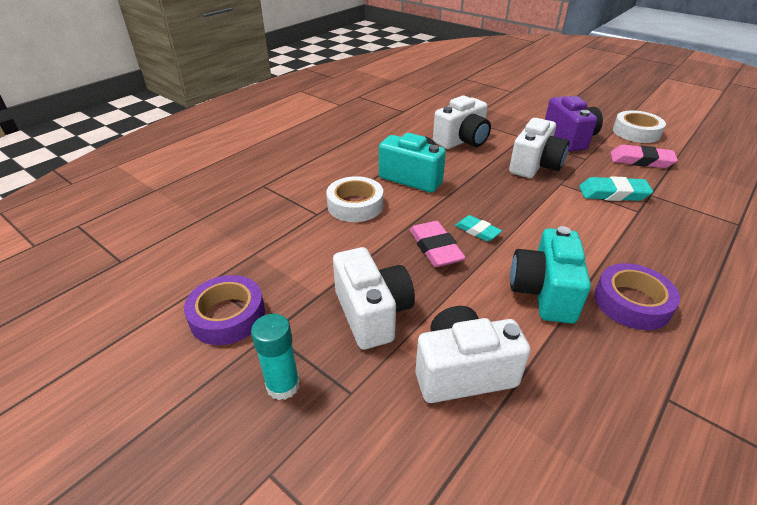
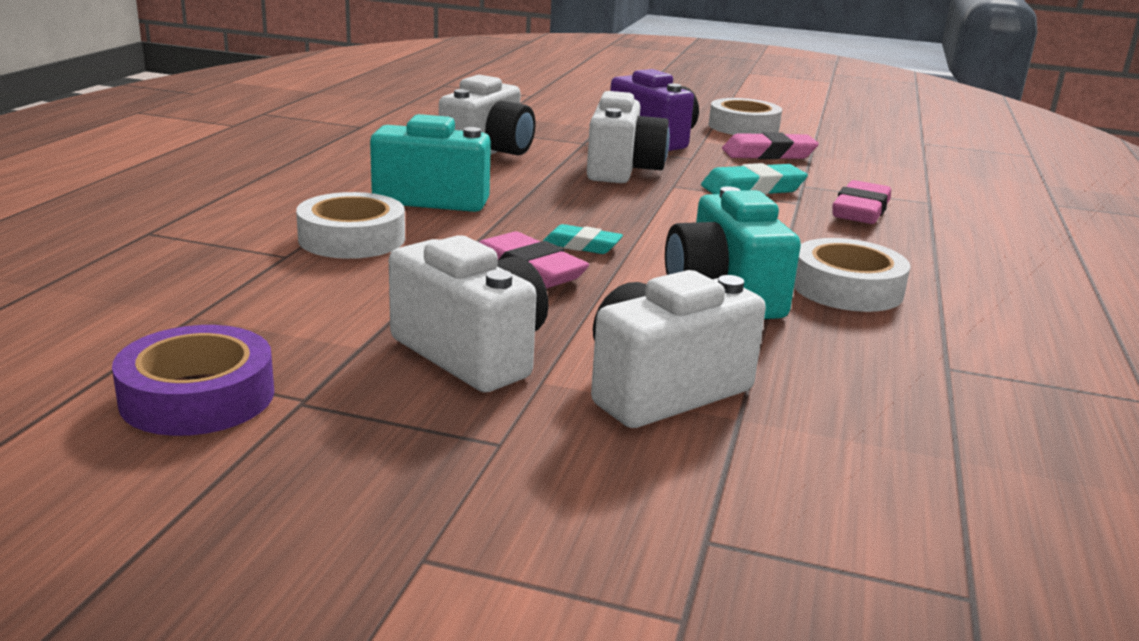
camera: 25 degrees left, 15 degrees down
(283, 385) = (371, 457): turquoise glue stick -> none
(631, 302) = (847, 288): purple tape -> white tape
(681, 226) = (860, 210): none -> pink eraser

